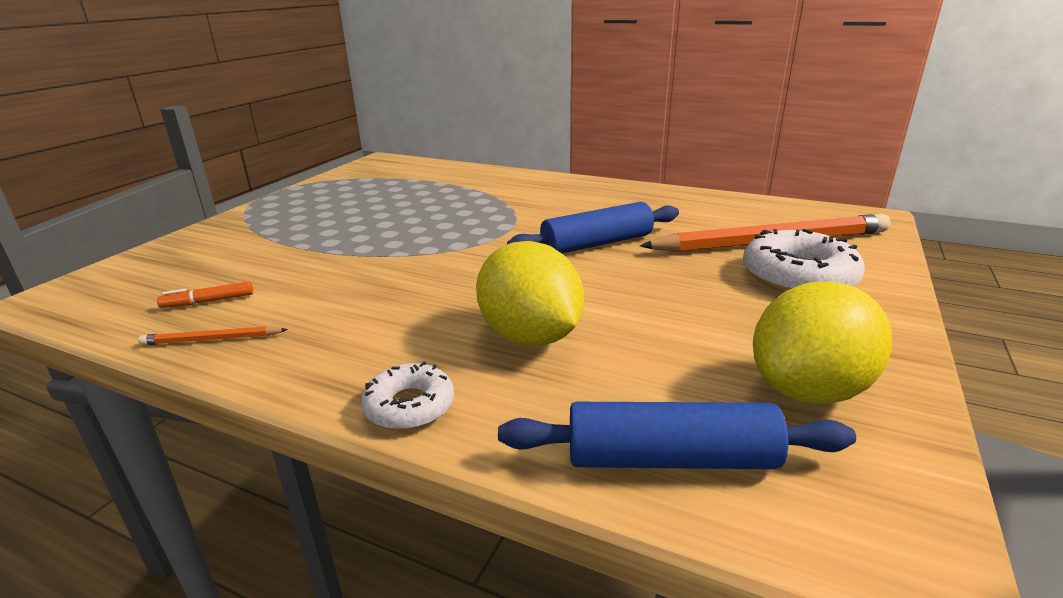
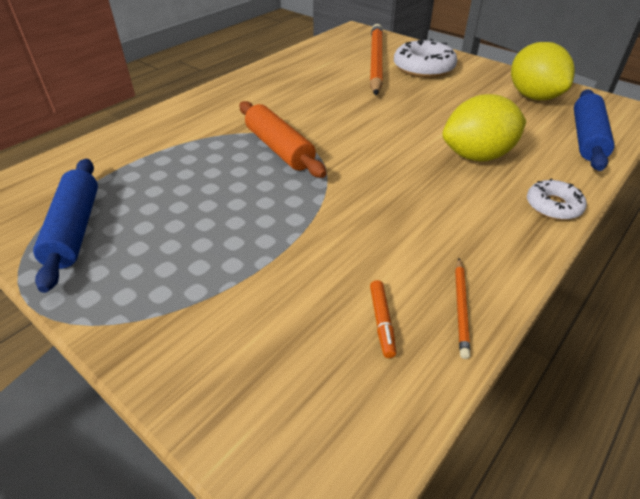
camera: 75 degrees left, 15 degrees up
(487, 224) = (279, 148): none -> orange rolling pin
(597, 244) = (349, 111): blue rolling pin -> blue rolling pin (75, 229)

